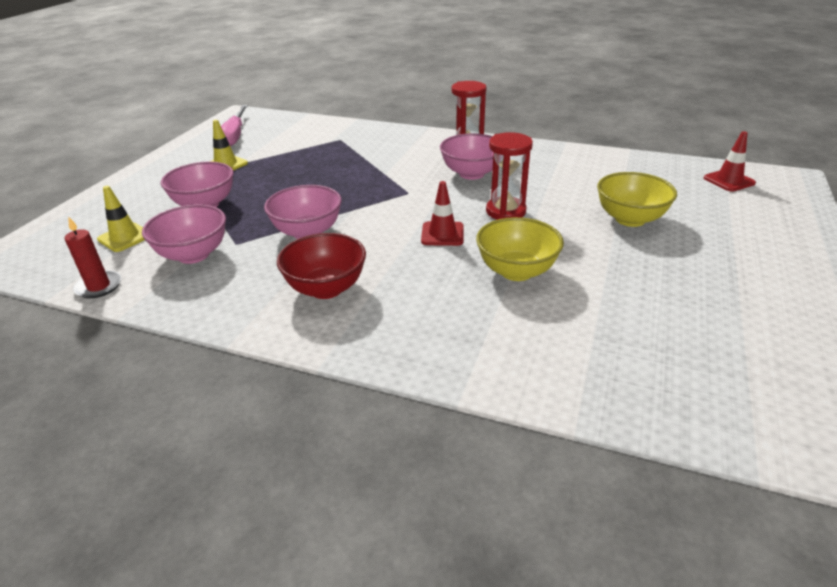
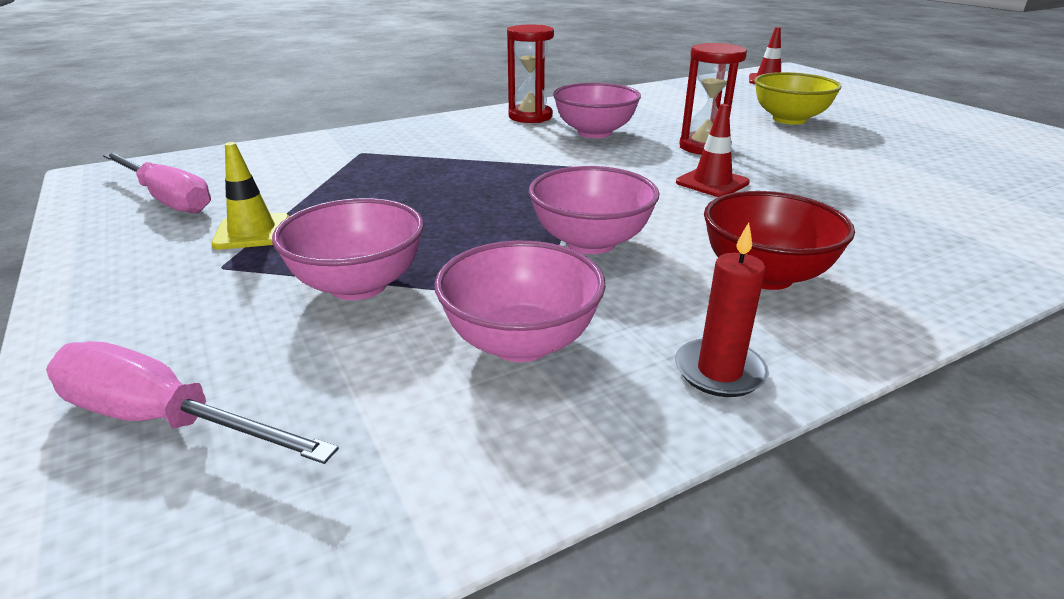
camera: 50 degrees left, 5 degrees down
(90, 220) = (164, 420): none -> pink screwdriver
(99, 286) = (491, 483): red candle -> red candle (719, 371)
(125, 237) = (330, 395): yellow traffic cone -> none
(516, 271) = (837, 180): yellow bowl -> none

